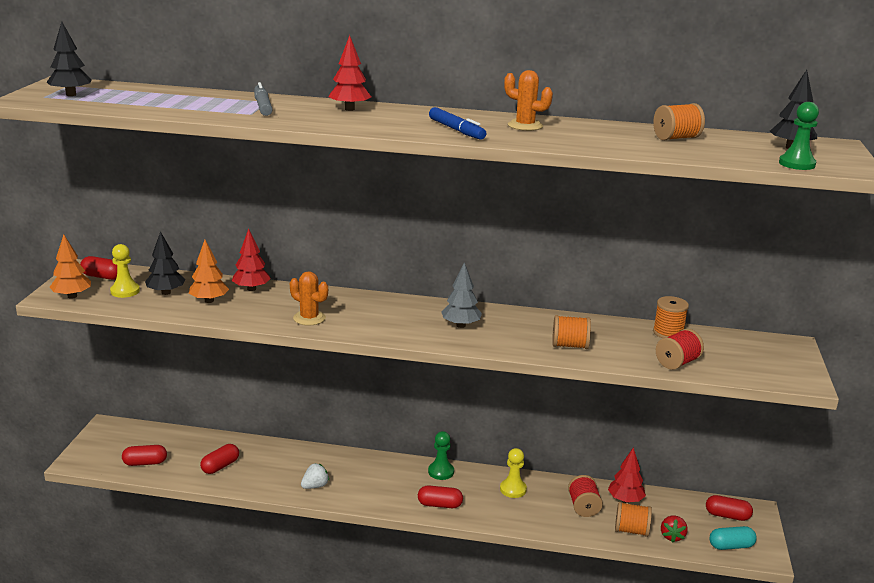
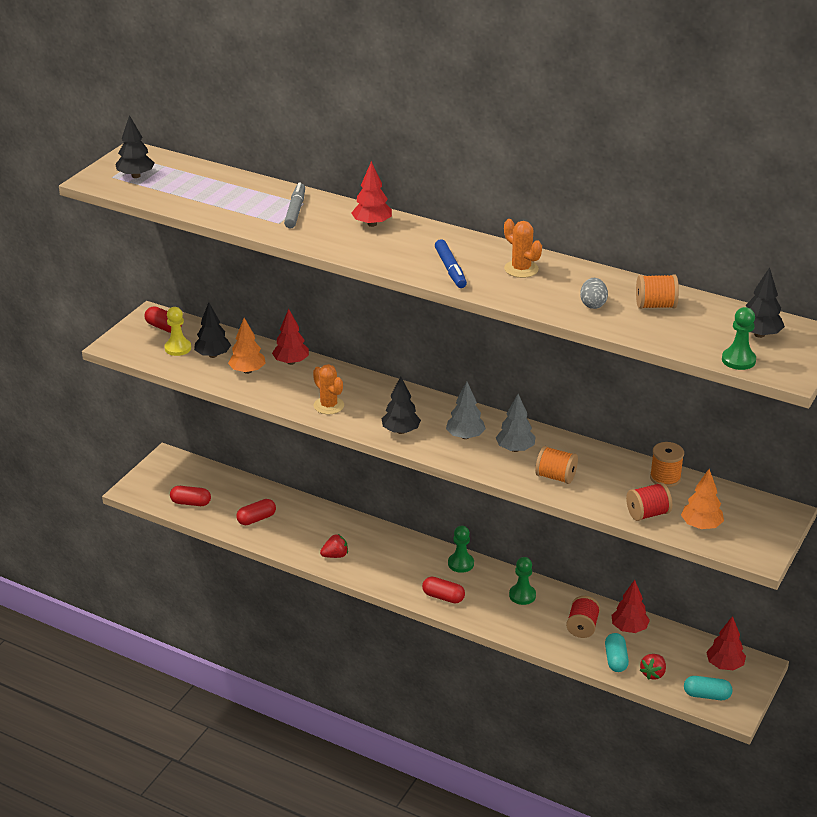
camera: 20 degrees right, 10 degrees up
(72, 296) = (131, 347): orange tree -> orange tree (701, 526)
(315, 486) = (335, 555): white strawberry -> red strawberry
(395, 329) = (401, 431): none -> black tree
(513, 489) = (522, 595): yellow pawn -> green pawn
(515, 329) = (515, 449): none -> grey tree
(618, 141) = (593, 304): none -> grey egg
(631, 530) = (615, 659): orange spool -> turquoise capsule
(727, 516) = (724, 665): red capsule -> red tree

